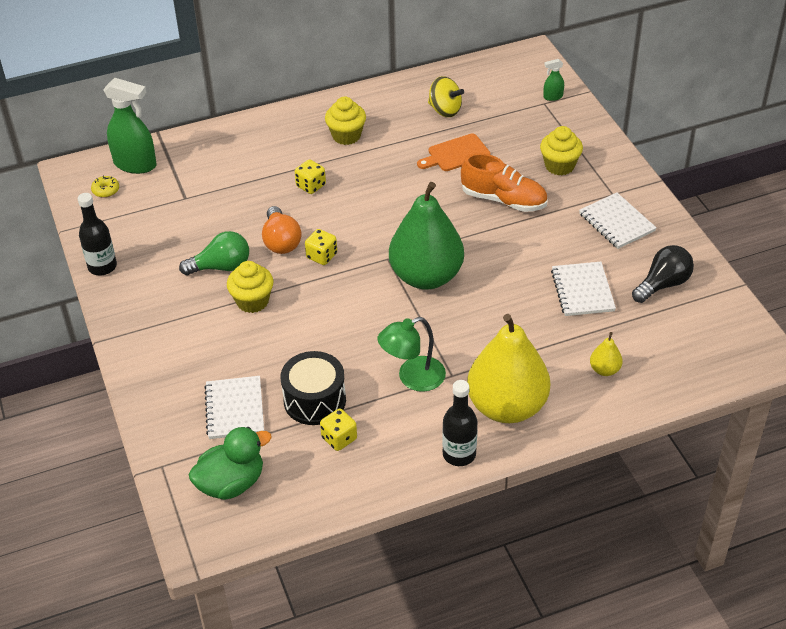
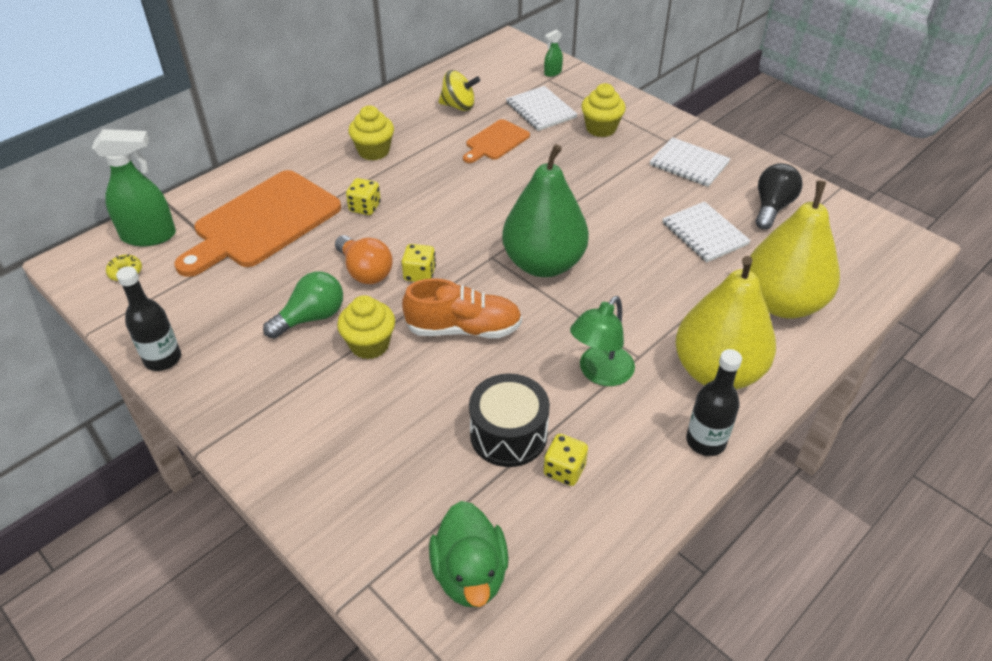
camera: 25 degrees left, 0 degrees up
(224, 177) = (262, 222): none -> orange cutting board
(231, 483) = (470, 574): green duck -> green duck turned 135 degrees clockwise
(235, 409) = (420, 477): white notebook -> white notebook (541, 110)
(504, 200) = (570, 171): orange shoe -> orange shoe (464, 329)
(604, 370) = (782, 303): yellow pear -> yellow pear, size x2.48

